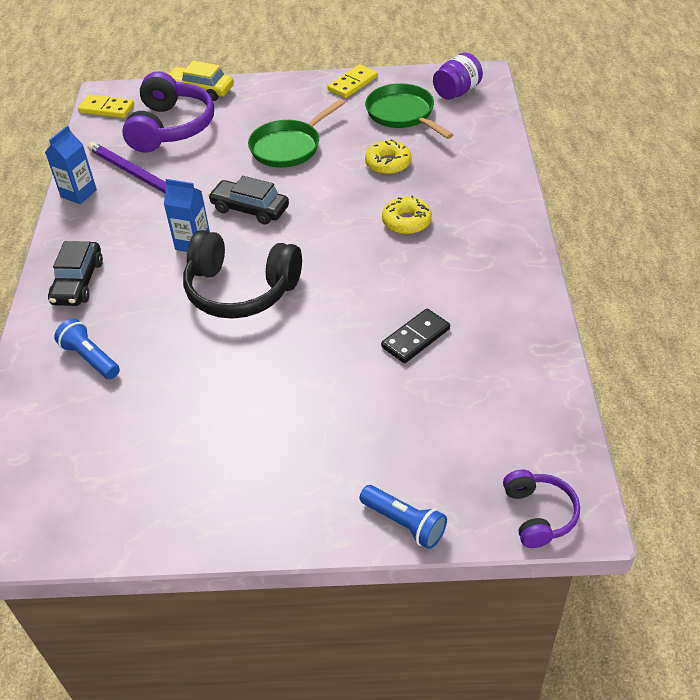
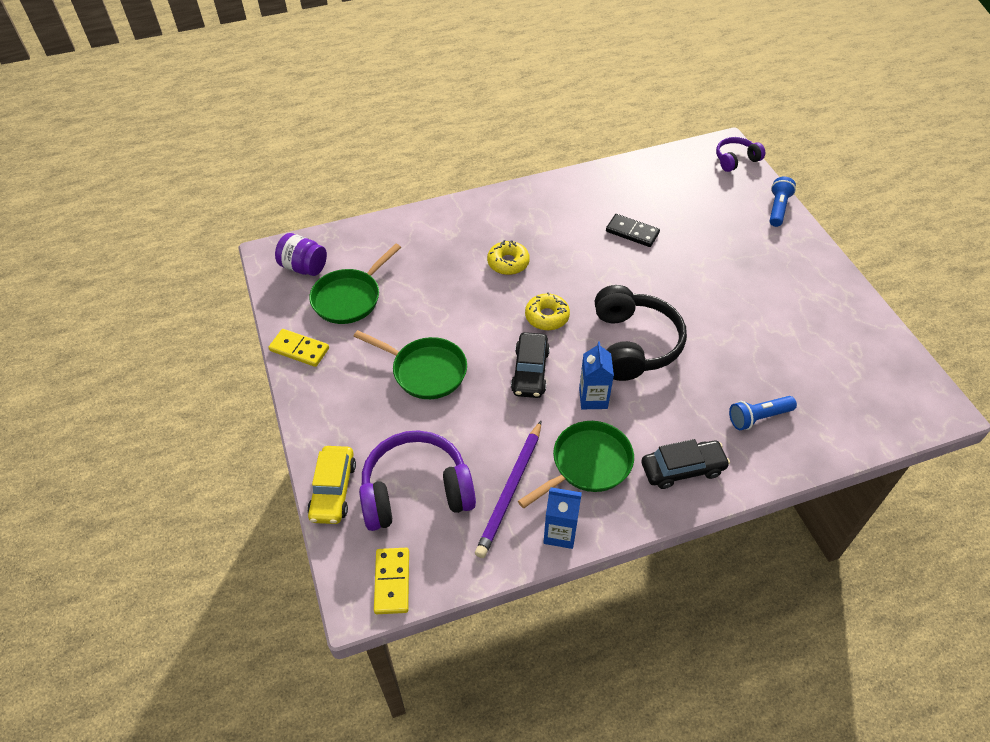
camera: 110 degrees left, 5 degrees up
(90, 358) = (758, 417): blue flashlight -> blue flashlight turned 45 degrees clockwise
(127, 223) = (587, 464): none -> green pan
(388, 163) = (432, 291): yellow donut -> yellow donut (547, 316)

